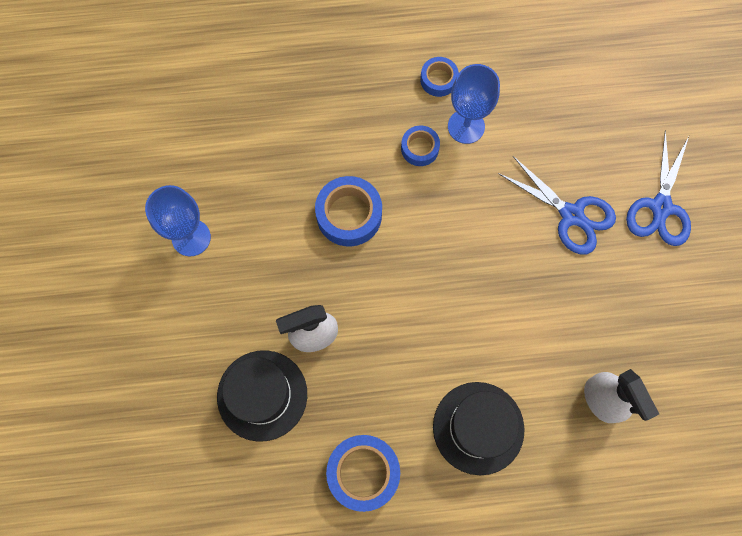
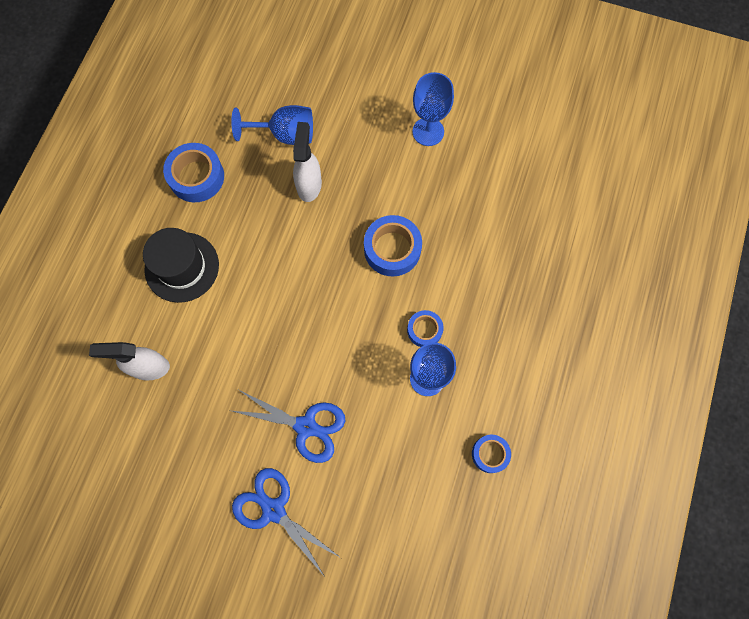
camera: 115 degrees right, 0 degrees up
(262, 395) = (285, 134): black hat -> blue goblet
(438, 80) = (482, 377): blue tape -> blue tape (490, 454)
(571, 215) = (305, 426): blue scissors -> blue scissors turned 135 degrees counterclockwise

